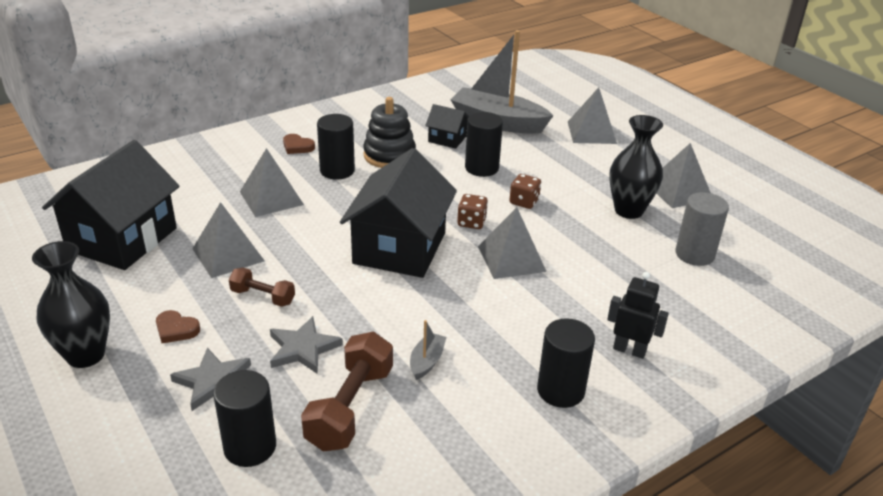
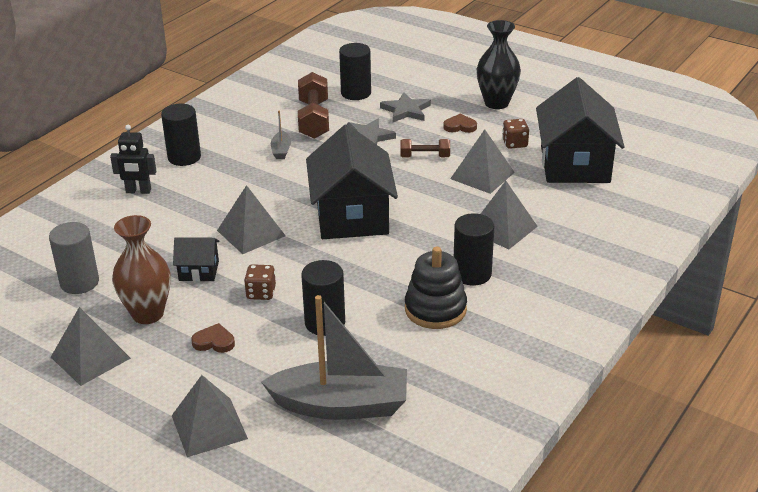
camera: 160 degrees right, 0 degrees up
(297, 146) = (541, 291): brown heart -> brown heart (214, 342)
(447, 139) = (388, 354): black house -> black house (199, 271)
(471, 222) = (302, 256): brown dice -> brown dice (514, 143)
(628, 210) = (148, 314): black vase -> brown vase

